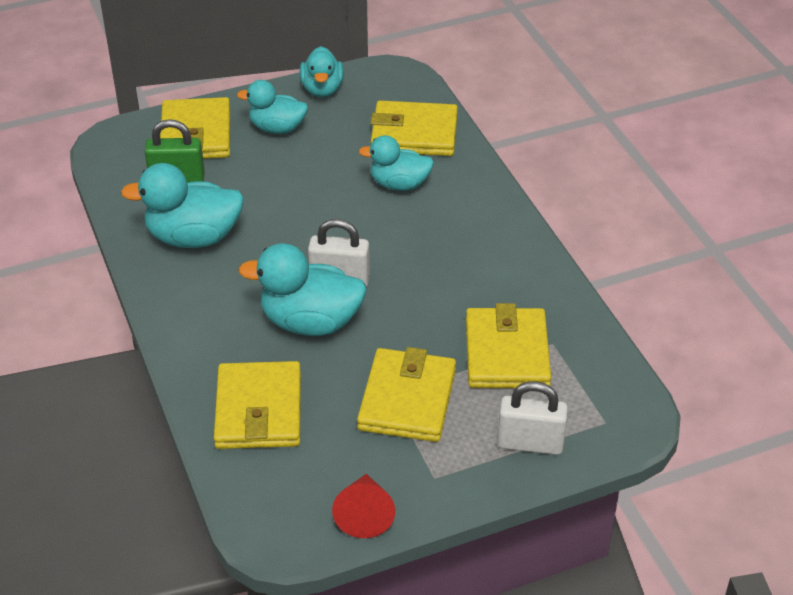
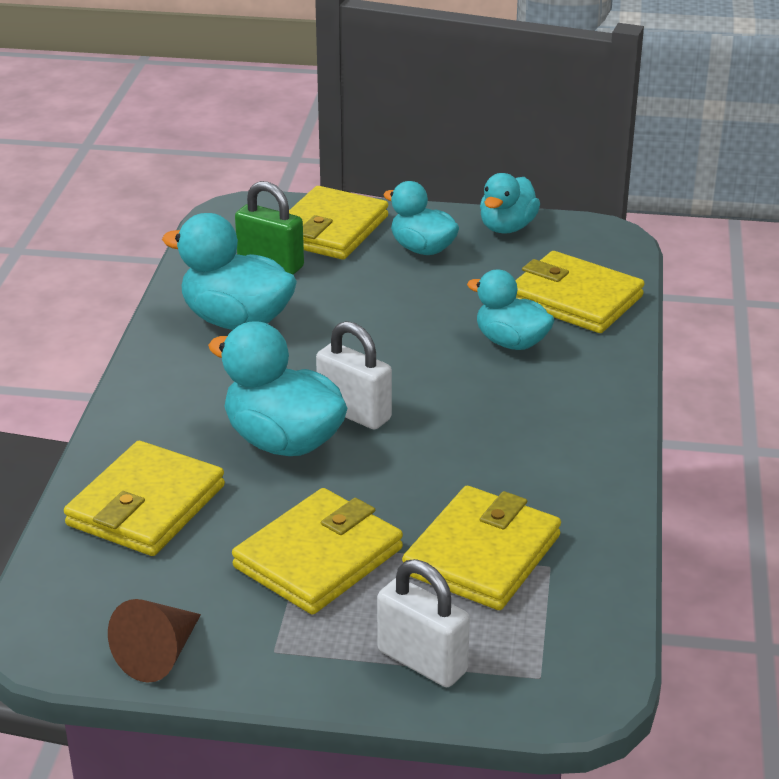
camera: 30 degrees right, 10 degrees down
(364, 514) = (159, 655): red cone -> brown cone

